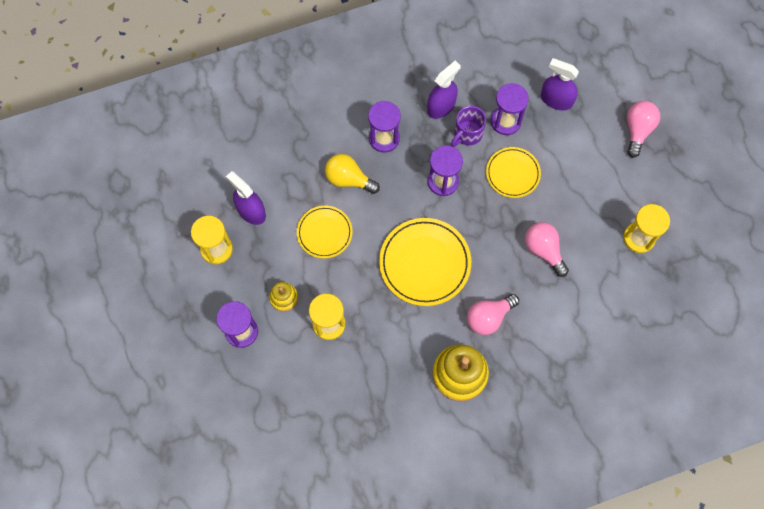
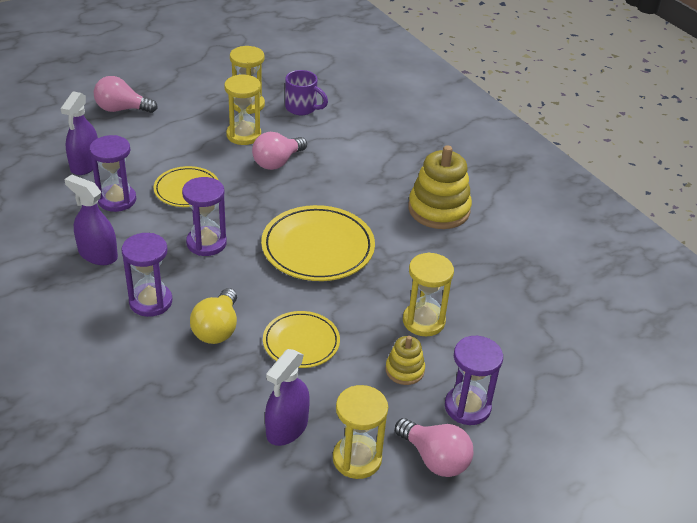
camera: 105 degrees left, 30 degrees down
(467, 134) = (137, 229): purple mug -> purple mug (302, 108)
(489, 317) = (367, 194): pink light bulb -> pink light bulb (435, 459)
(588, 228) = (243, 135): none -> yellow hourglass

